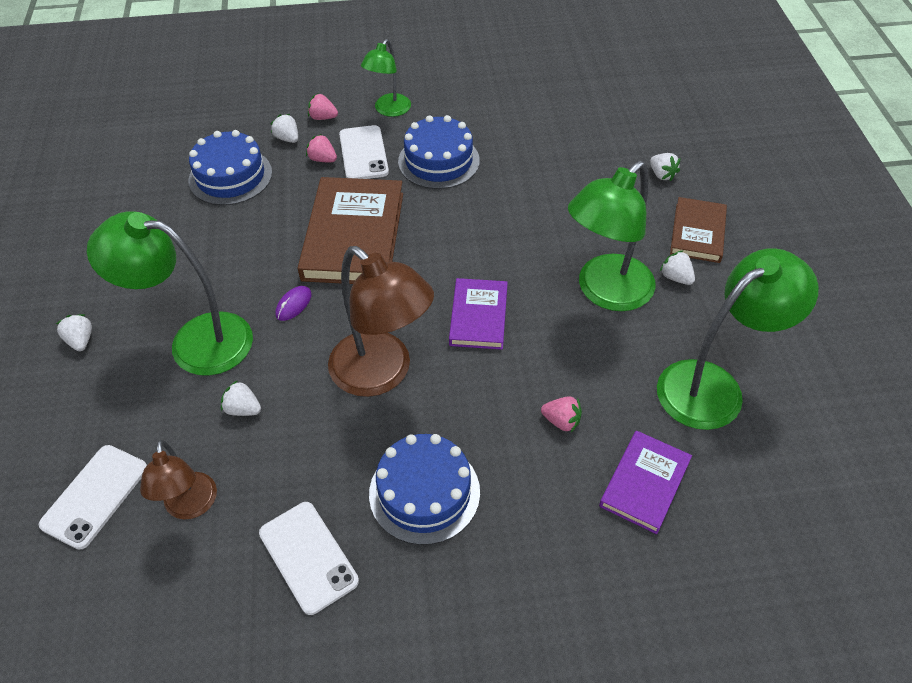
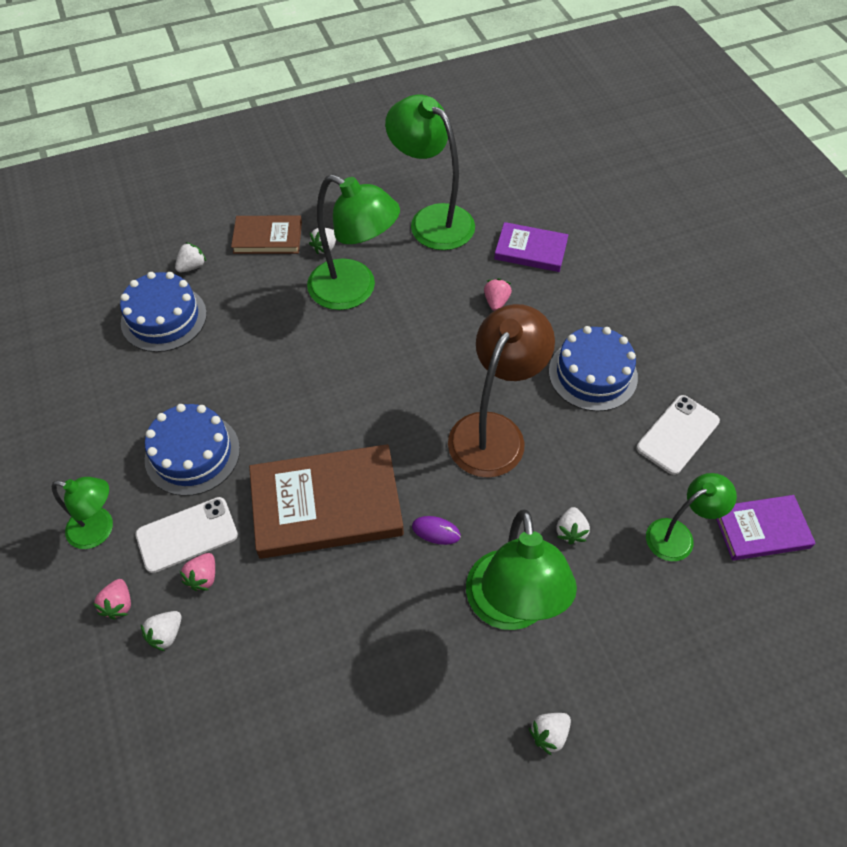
camera: 105 degrees left, 5 degrees up
(95, 496) = (705, 621): white phone -> none
(190, 506) = (678, 535): brown lamp -> green lamp
(230, 176) = (249, 679): blue cake -> blue cake (164, 318)
(479, 316) = (406, 374): purple book -> purple book (761, 529)

